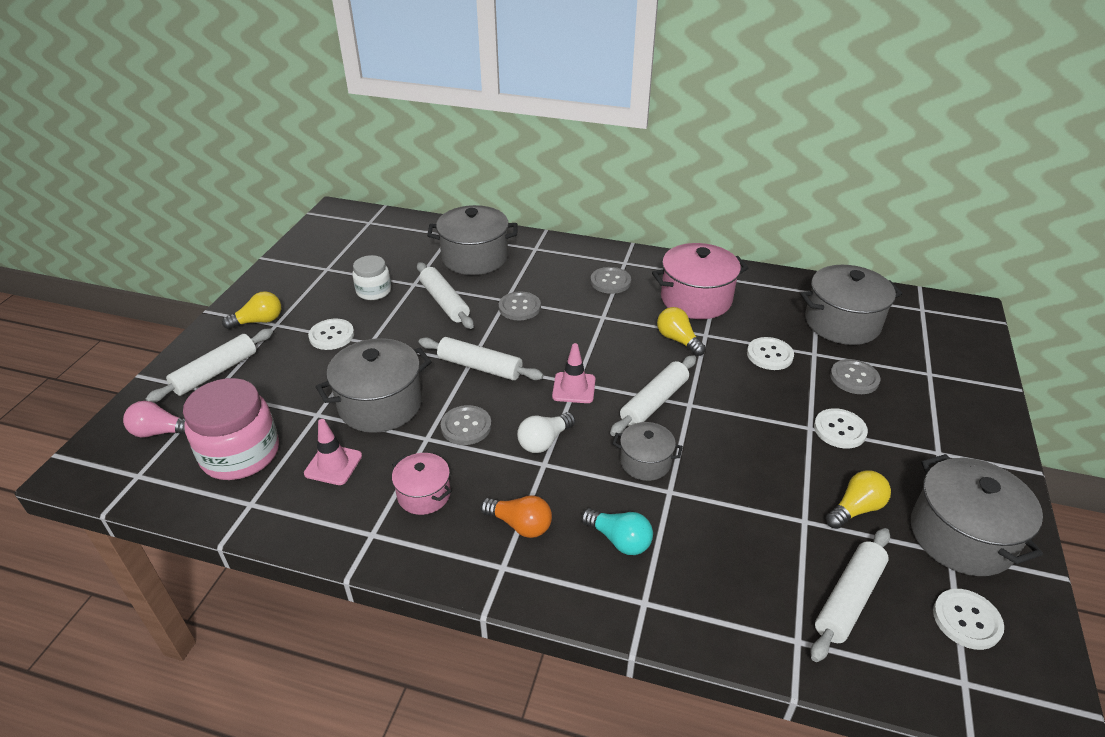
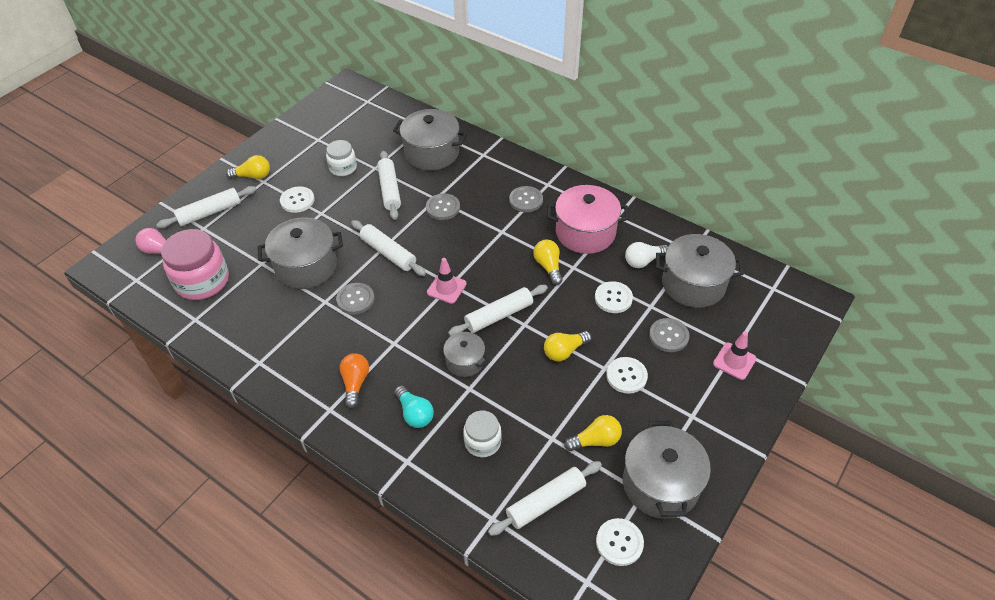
camera: 20 degrees right, 10 degrees up
(333, 465) = (256, 305): pink traffic cone -> pink traffic cone (734, 361)
(424, 494) = (304, 343): pink pot -> none
(520, 524) = (355, 383): orange light bulb -> orange light bulb turned 135 degrees counterclockwise
(544, 441) = (403, 325): white light bulb -> white light bulb (643, 261)
(725, 549) = (482, 442): none -> white jar
(754, 421) = (564, 351): none -> yellow light bulb

